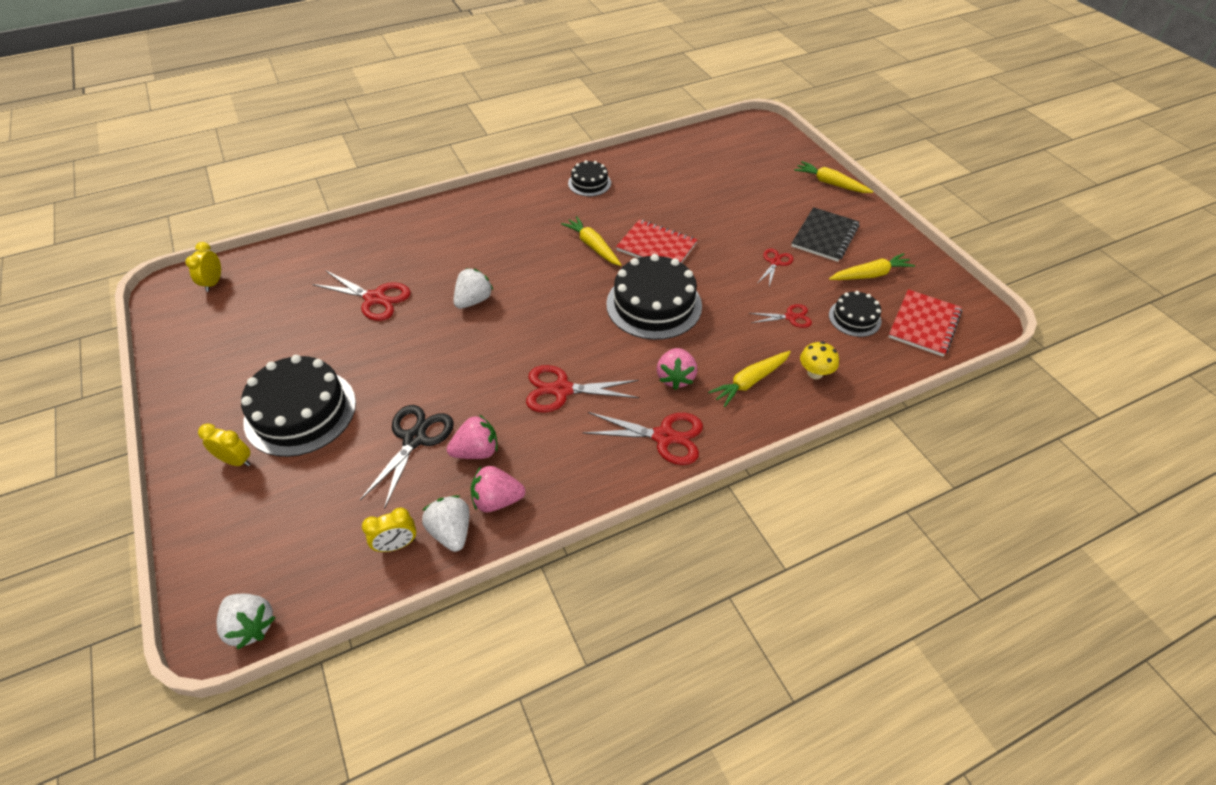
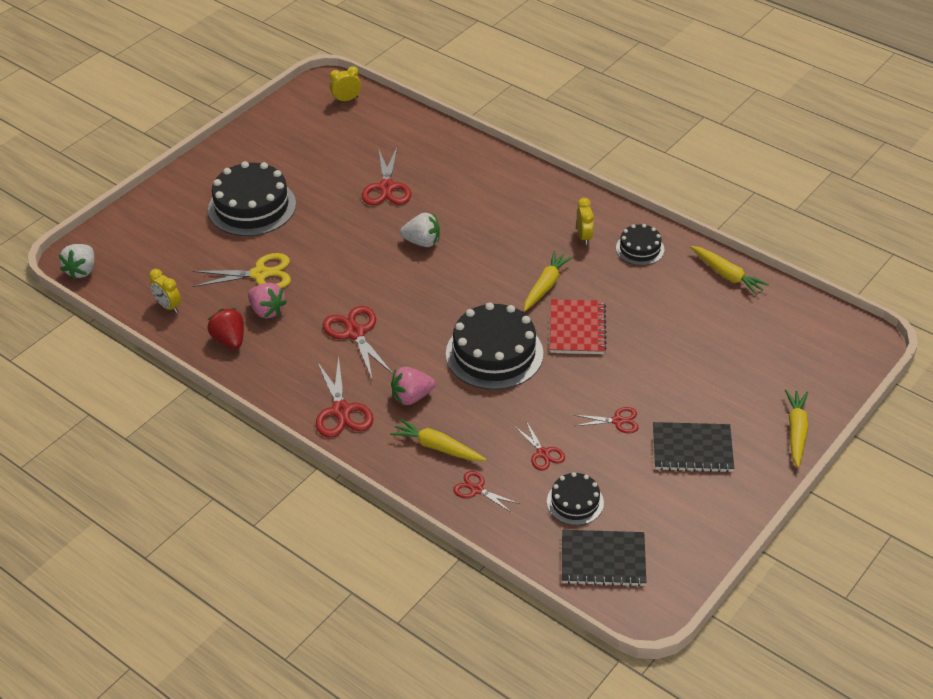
camera: 65 degrees right, 5 degrees down
(236, 461) = (194, 200): yellow clock -> yellow clock (584, 237)
(414, 439) = (260, 274): black scissors -> yellow scissors
(451, 532) = (191, 328): white strawberry -> none
(497, 500) = (229, 340): pink strawberry -> red strawberry
(815, 373) = (476, 489): yellow mushroom -> red scissors
(870, 275) = (653, 500): yellow carrot -> yellow carrot (727, 275)
(924, 324) = (603, 560): red notebook -> black notebook

